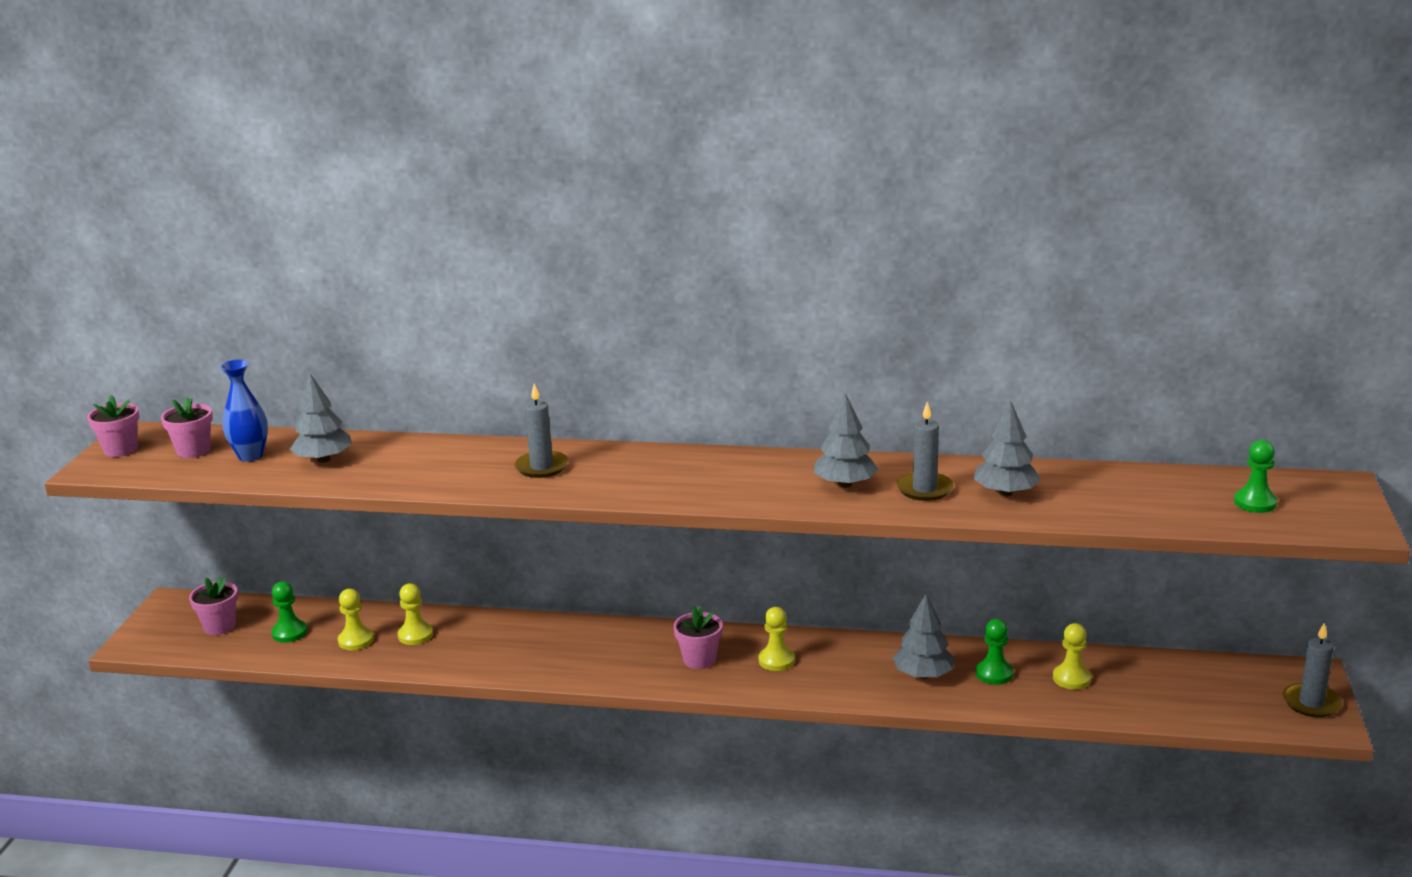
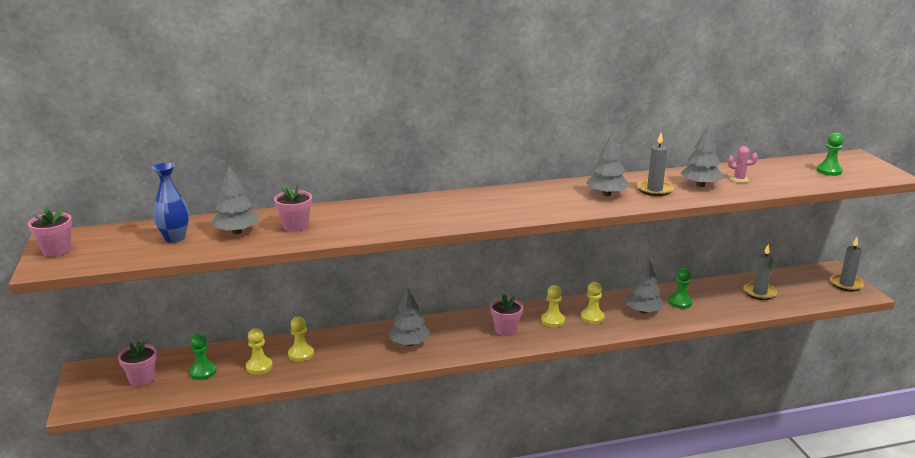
camera: 25 degrees left, 0 degrees up
(193, 451) = (122, 242): pink flower pot -> pink flower pot (295, 226)
(541, 467) = (404, 213): grey candle -> grey candle (759, 293)
(557, 650) = (409, 343): none -> grey tree
(1071, 678) = (722, 296): yellow pawn -> yellow pawn (592, 317)
(1081, 493) = (739, 179): none -> pink cactus

